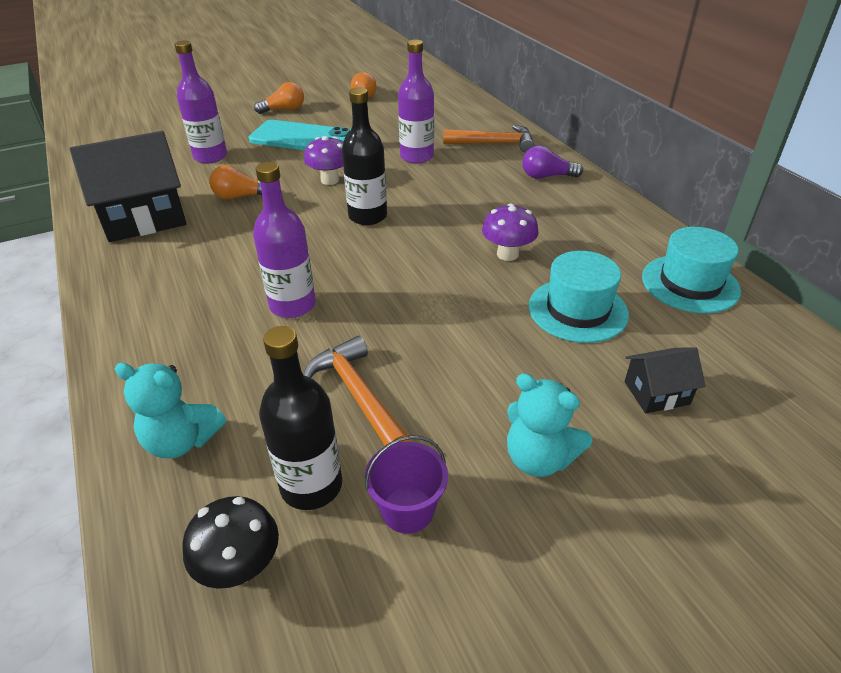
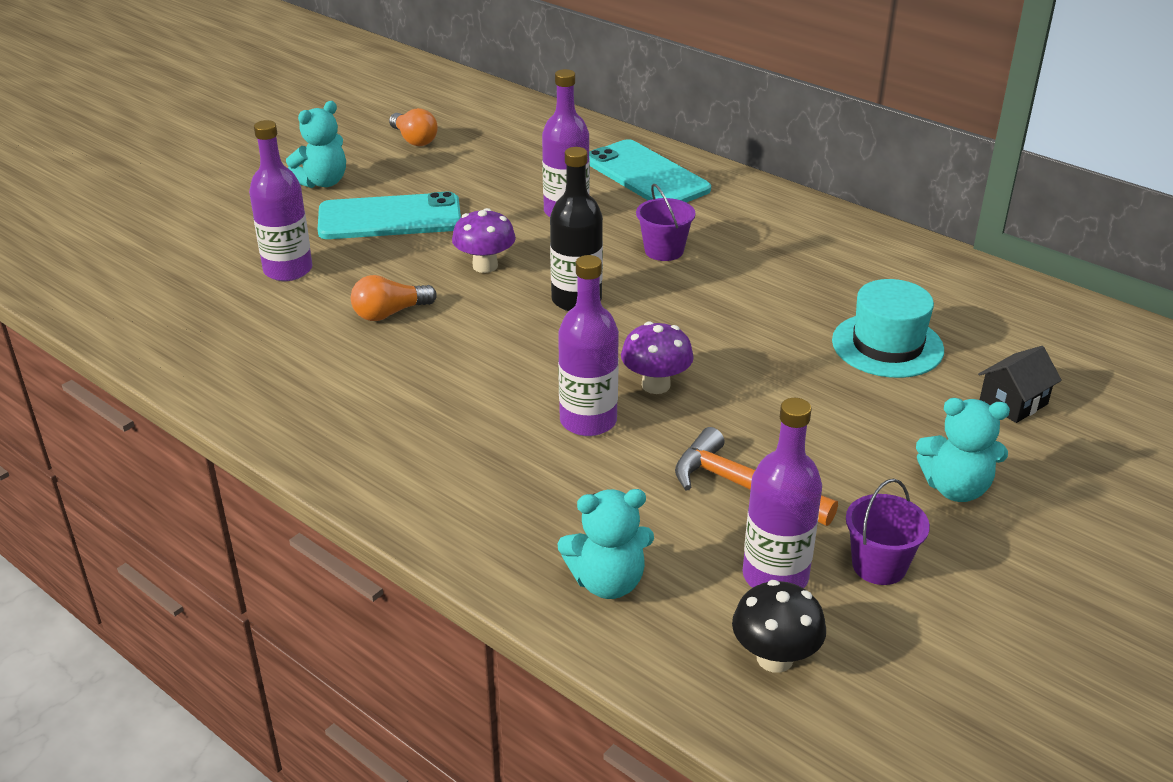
camera: 25 degrees left, 5 degrees down
(144, 217) = (287, 370): black house -> none
(284, 110) = (322, 182): orange light bulb -> turquoise teddy bear
(311, 485) = (775, 576): black bottle -> purple bottle
(461, 196) = (664, 251): none -> purple bucket
(494, 143) = (646, 175): orange hammer -> turquoise phone
(507, 254) = (771, 305): purple mushroom -> purple mushroom (655, 385)
(546, 176) = (741, 205): purple light bulb -> none
(690, 284) = (972, 291): turquoise hat -> none

